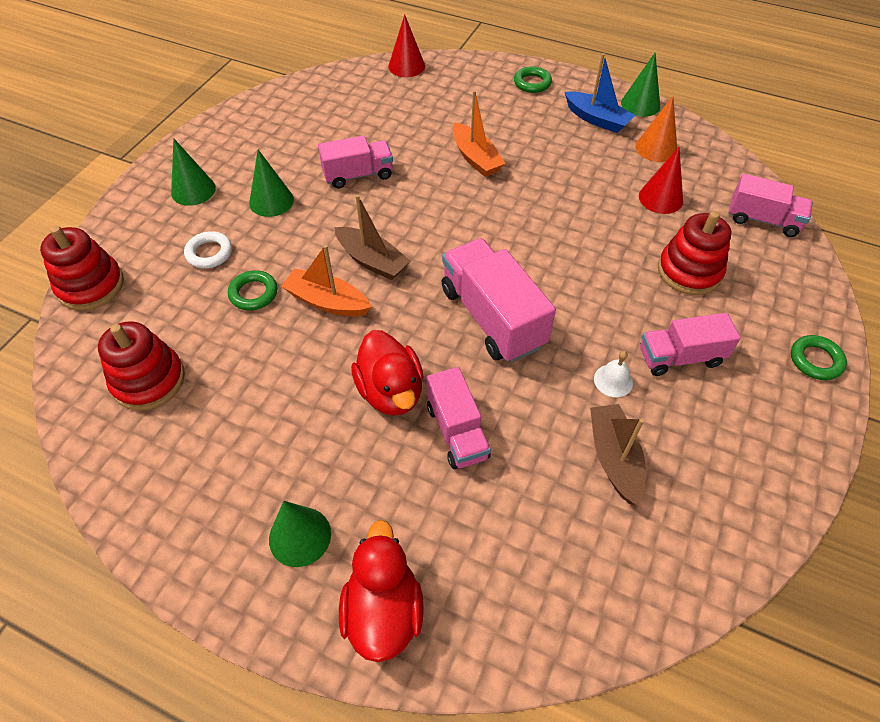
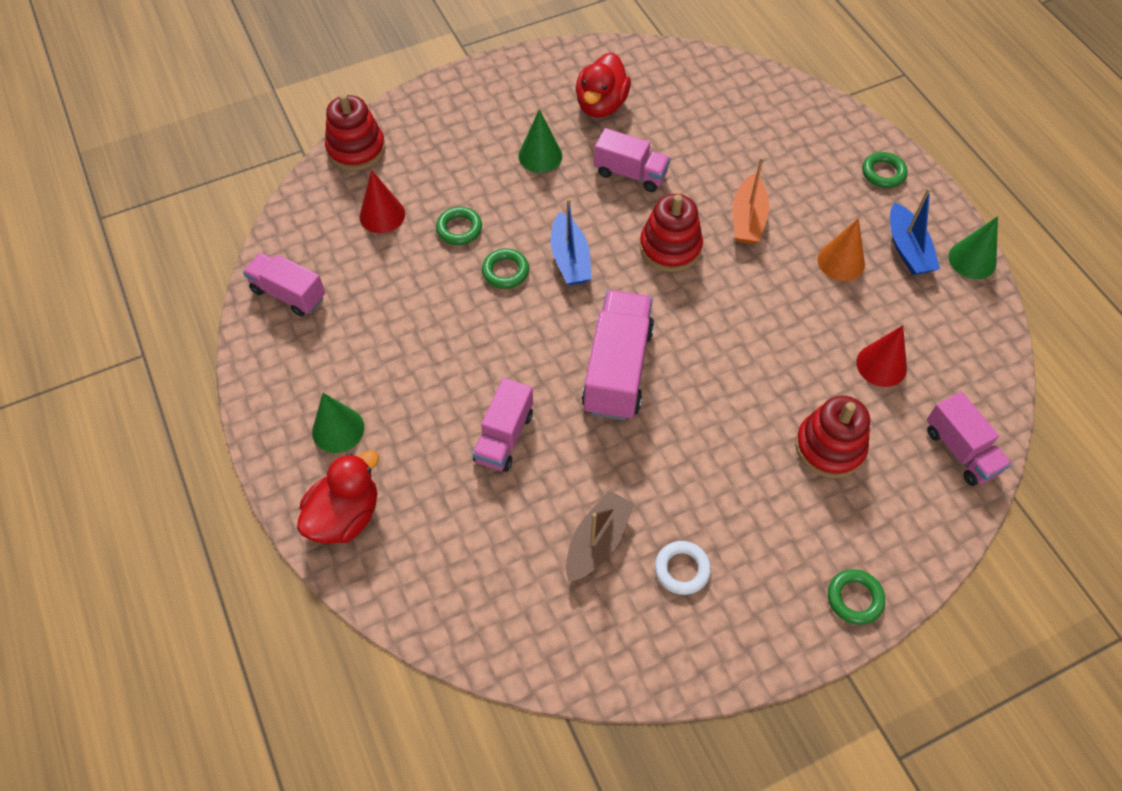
camera: 40 degrees right, 5 degrees up
(148, 380) = (336, 250): red stacking toy -> red stacking toy (670, 247)
(193, 190) = (490, 109): green cone -> none
(209, 253) = (456, 174): white ring -> white ring (682, 569)
(327, 302) = (505, 271): orange boat -> green ring
(372, 261) = (570, 259): brown boat -> blue boat
(391, 391) = (486, 373): red duck -> red duck (601, 105)
(406, 66) = (777, 86): red cone -> red cone (382, 215)
(613, 380) = (660, 486): white bell -> none
(656, 148) = (935, 314): orange cone -> orange cone (841, 261)
(680, 357) = (736, 509): pink truck -> pink truck (288, 294)

